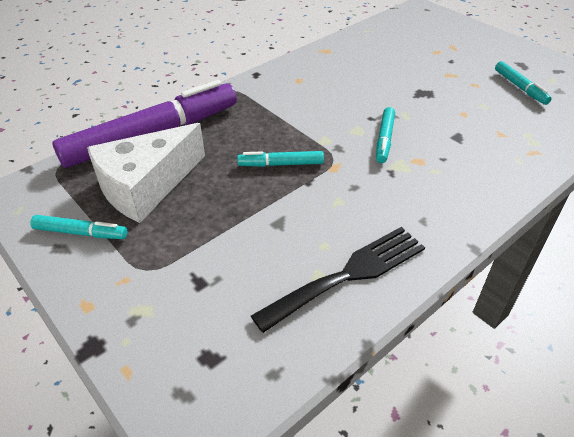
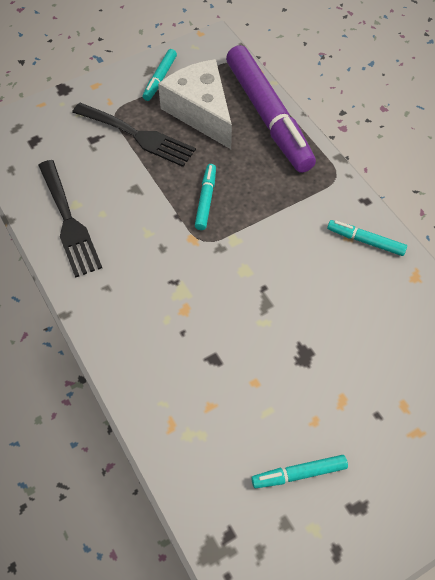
camera: 100 degrees right, 15 degrees up
(190, 235) = (138, 136): none -> black fork
(384, 139) = (223, 289): turquoise marker -> turquoise marker (365, 241)

